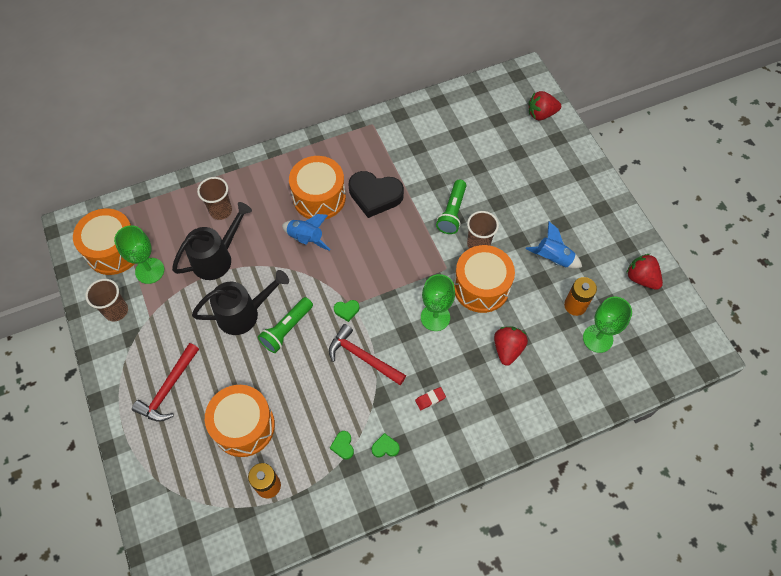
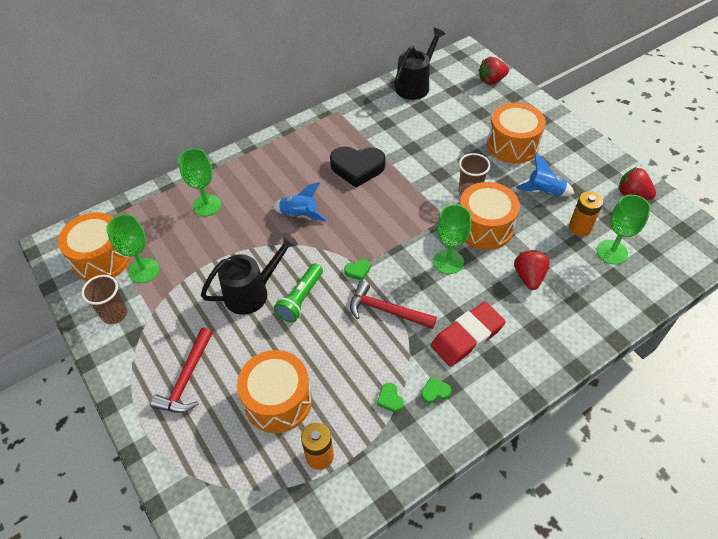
camera: 10 degrees left, 10 degrees down
(217, 258) = (213, 247): black watering can -> black watering can (415, 85)
(221, 211) = (207, 205): brown cup -> green goblet
(319, 197) = (303, 178): orange drum -> orange drum (512, 145)
(430, 399) = (467, 337): red eraser -> red eraser, size x2.40
(452, 212) = (436, 170): green flashlight -> none

